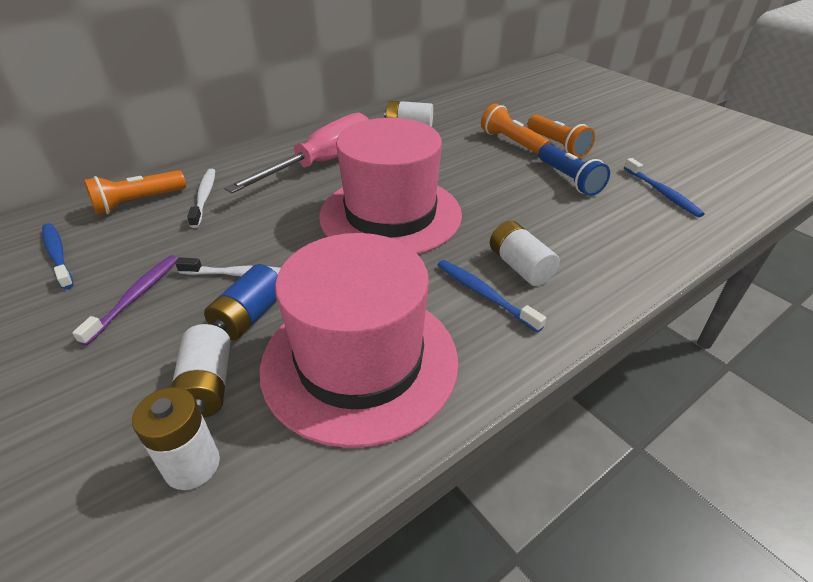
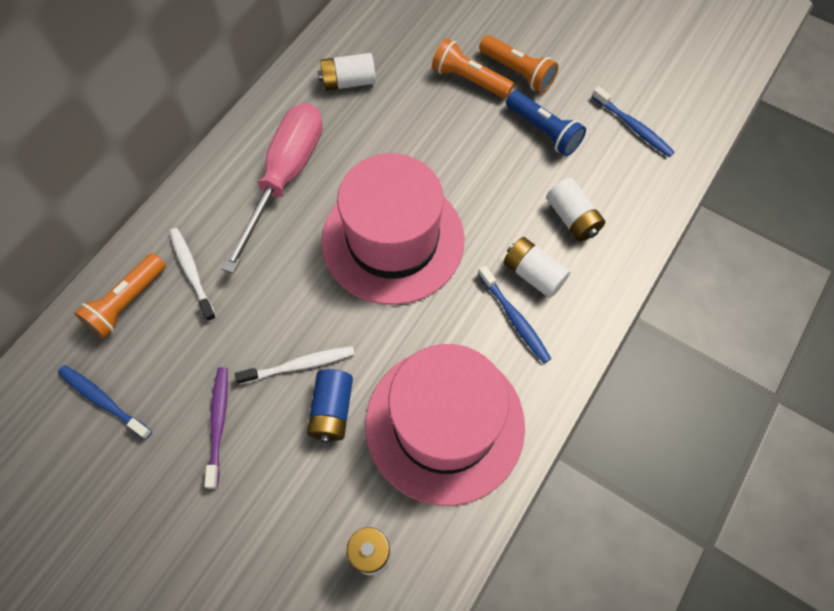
camera: 20 degrees left, 25 degrees up
(207, 385) = (340, 488): white battery -> white battery (572, 218)
(484, 294) = (514, 318): blue toothbrush -> blue toothbrush turned 150 degrees counterclockwise

